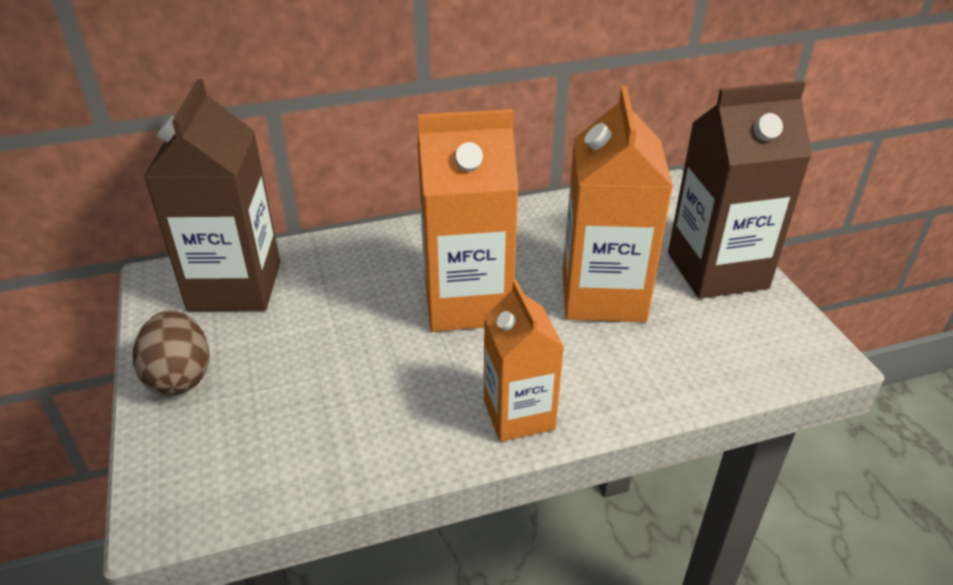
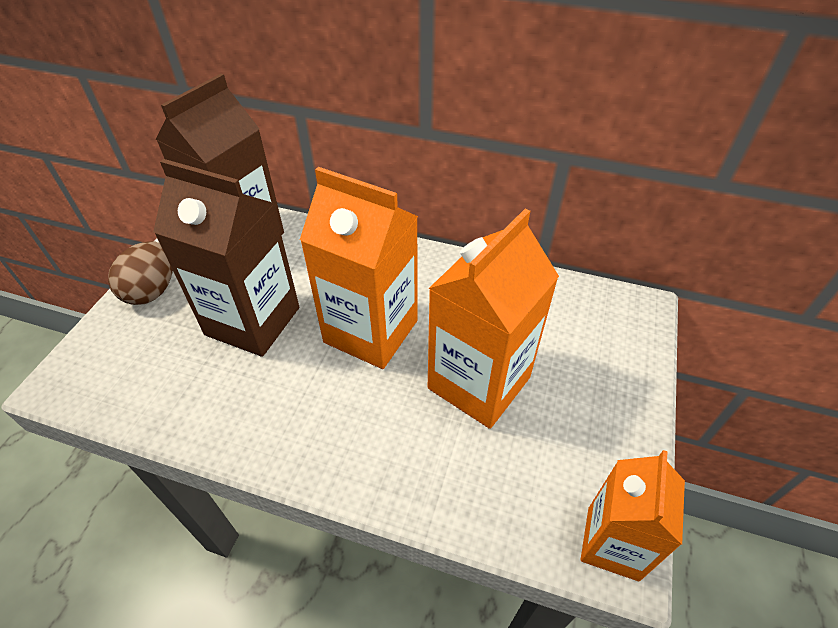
camera: 35 degrees right, 10 degrees up
(518, 414) = (313, 450): orange carton -> orange carton (612, 543)
(717, 270) = (605, 414): brown carton -> brown carton (253, 321)

